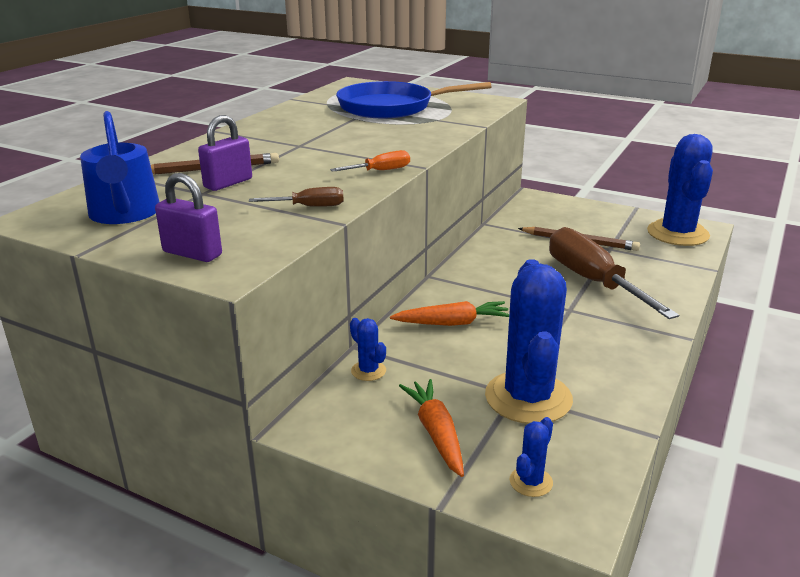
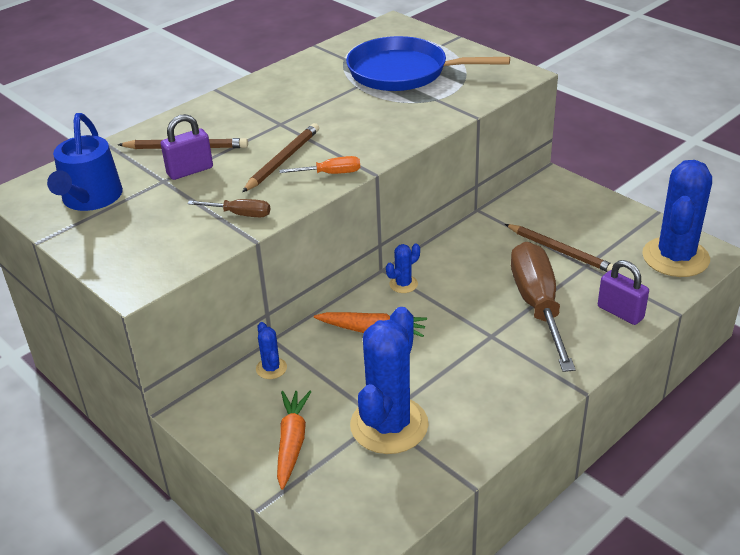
camera: 20 degrees right, 10 degrees up
(192, 253) = (119, 257): purple padlock -> purple padlock (620, 312)
(323, 167) = (283, 160): none -> brown pencil
(531, 482) = (340, 505): blue cactus -> blue cactus (403, 284)

